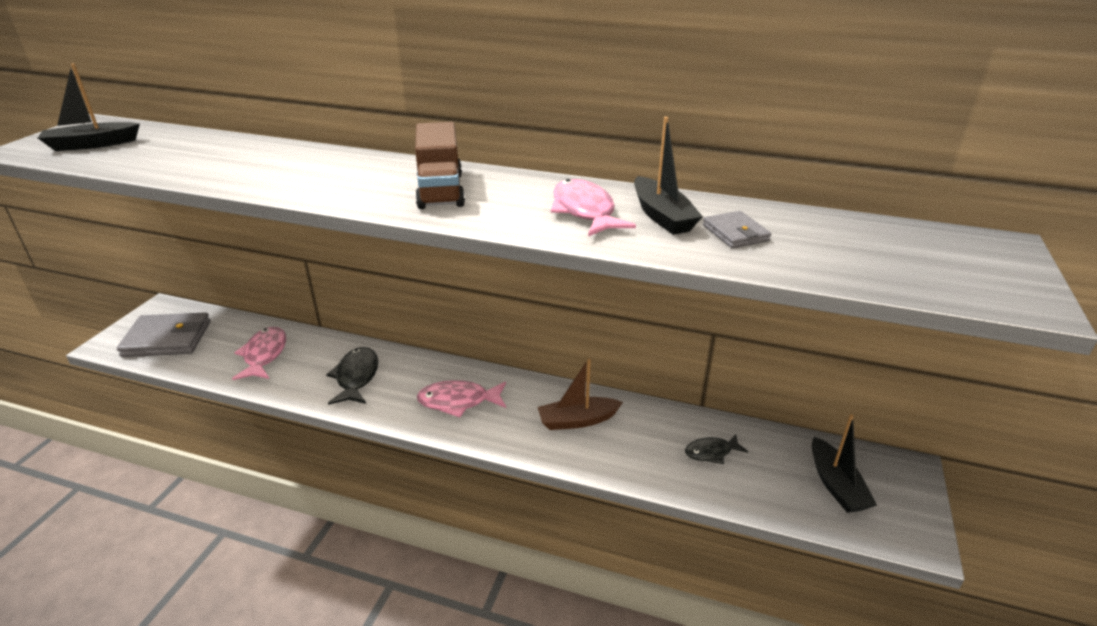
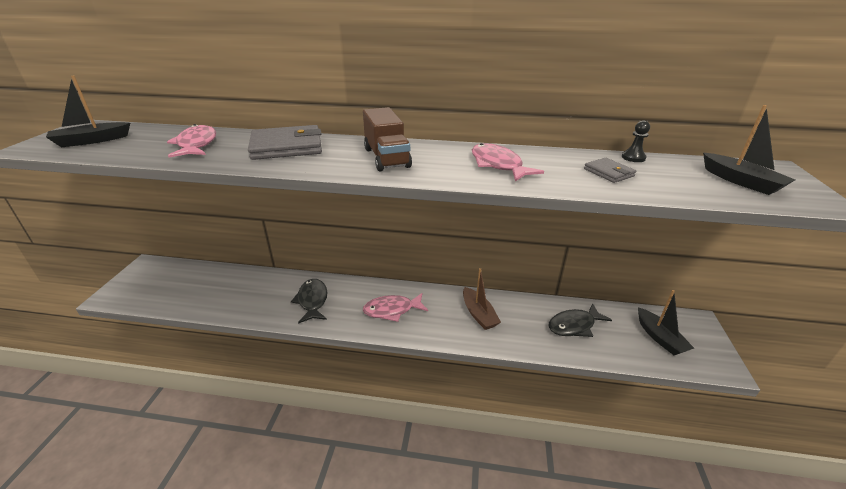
camera: 10 degrees left, 0 degrees up
(167, 339) = (157, 287): grey wallet -> grey wallet (287, 147)
(264, 355) = (237, 292): pink fish -> pink fish (196, 145)
(577, 420) = (479, 314): brown boat -> brown boat turned 90 degrees counterclockwise
(662, 216) = (553, 165): black boat -> black boat (741, 181)
(711, 452) = (574, 325): black fish -> black fish, size x1.57
(789, 213) = (633, 157): none -> black pawn

